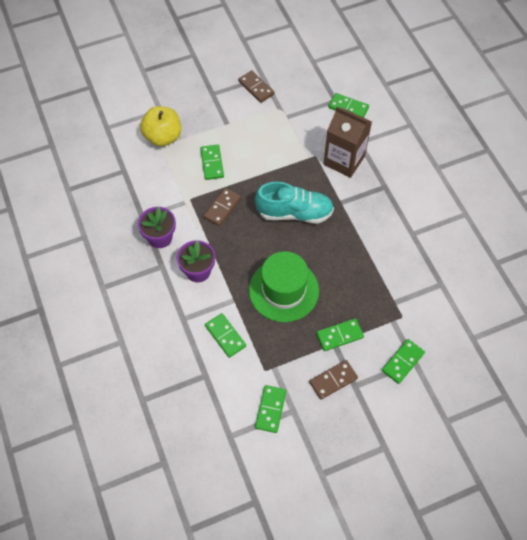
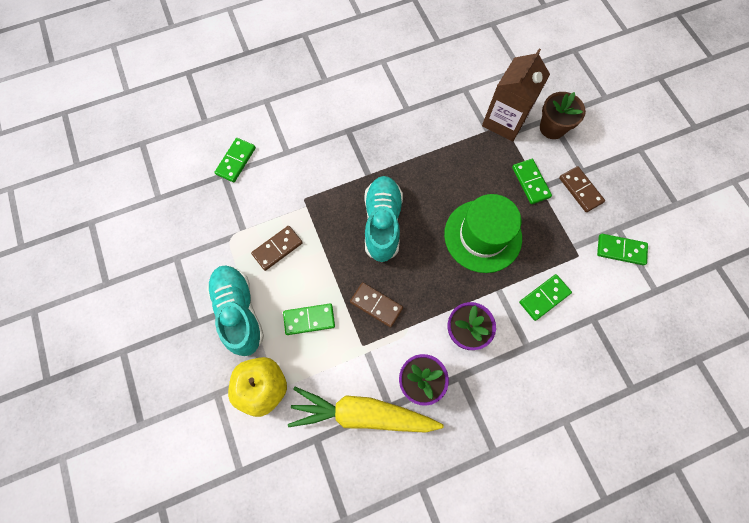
camera: 90 degrees left, 10 degrees up
(139, 199) = (362, 414): none -> yellow carrot
(219, 119) = (239, 312): none -> turquoise shoe
(256, 88) = (193, 266): brown domino -> brown domino (277, 249)
(344, 160) = (311, 169): brown carton -> brown carton (504, 121)
(402, 362) = (552, 128): green domino -> brown flower pot

